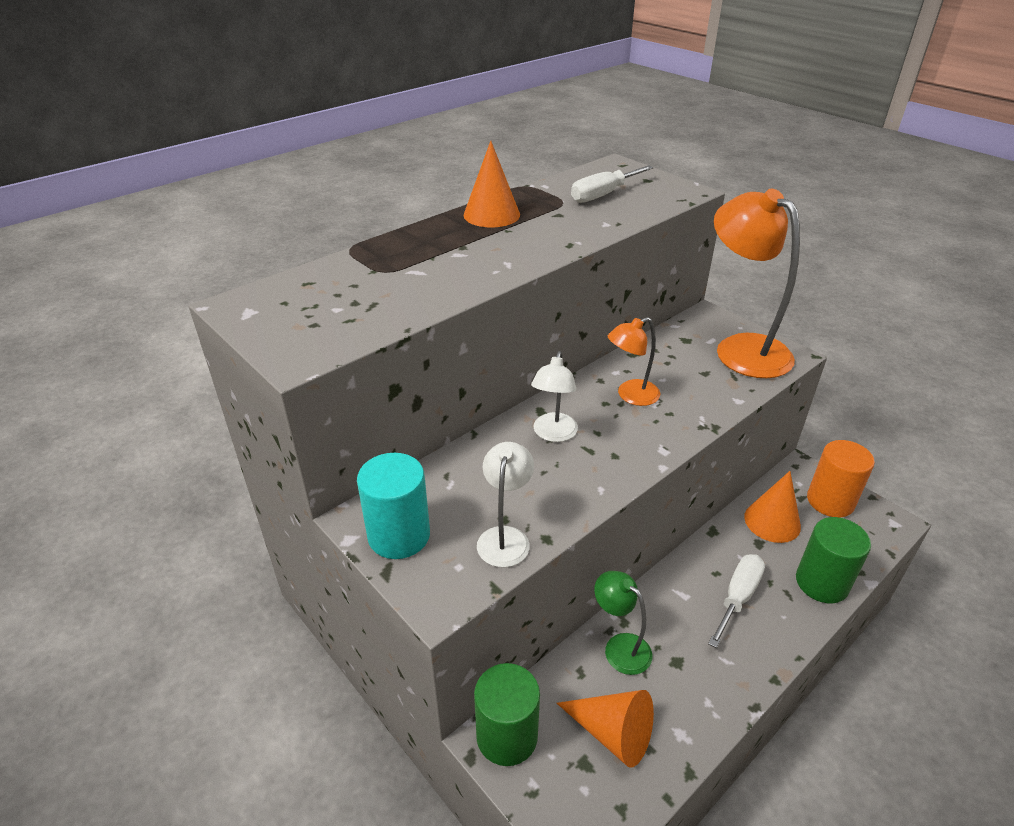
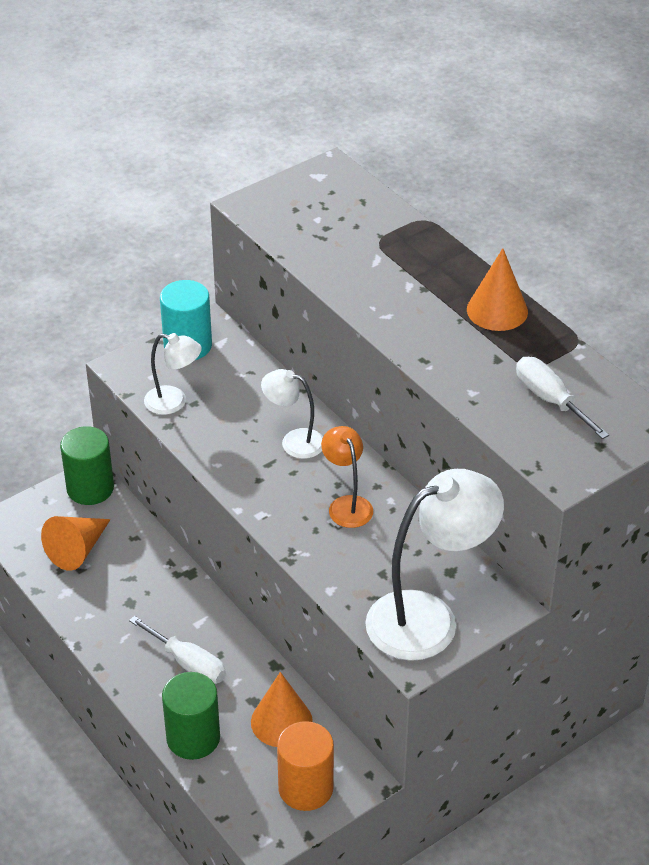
camera: 95 degrees right, 5 degrees up
(620, 647) = (152, 566): green lamp -> none
(741, 348) = (429, 618): orange lamp -> white lamp

